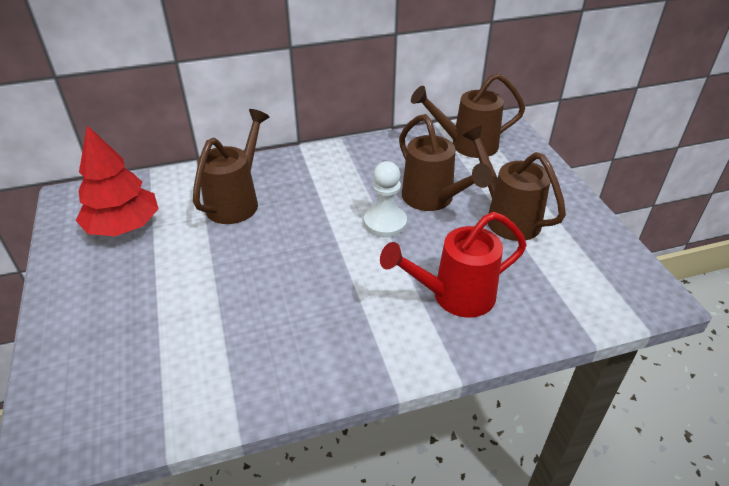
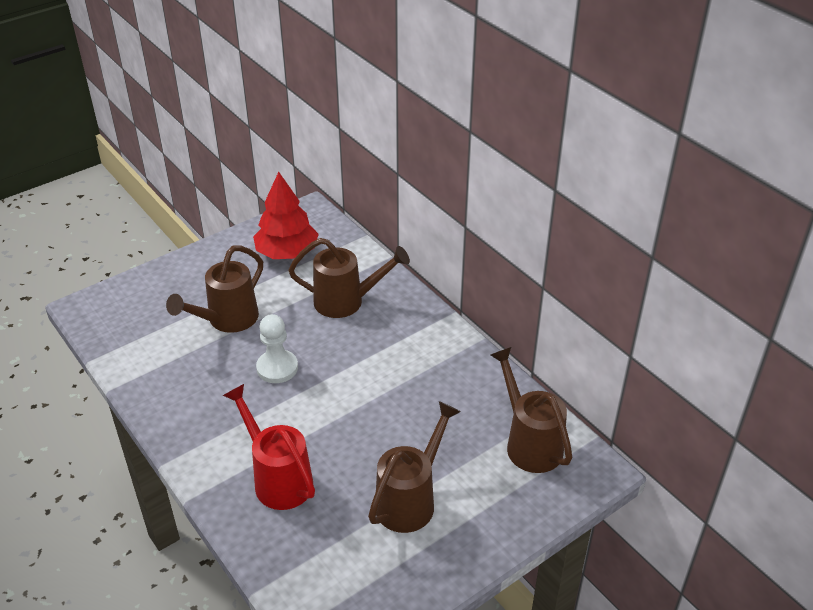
camera: 70 degrees right, 0 degrees up
(385, 223) = (359, 407): white pawn -> white pawn (277, 368)
(432, 199) = (412, 434): brown watering can -> brown watering can (227, 320)

